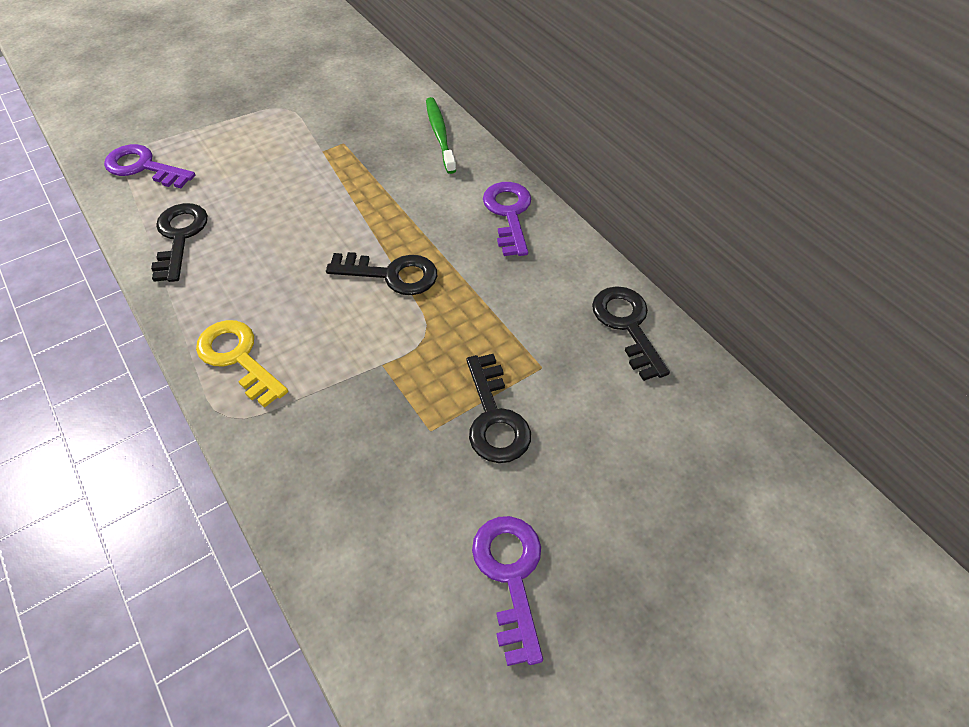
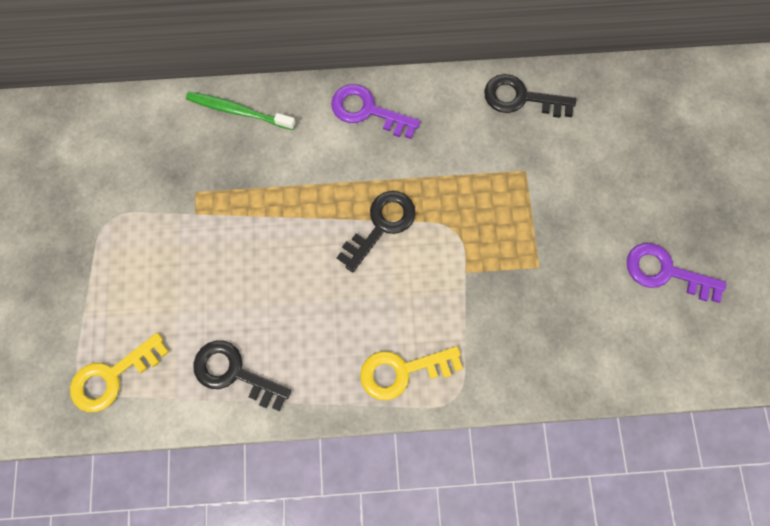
camera: 60 degrees left, 20 degrees up
(144, 167) = (113, 376): purple key -> yellow key
(494, 417) = (550, 222): black key -> none

